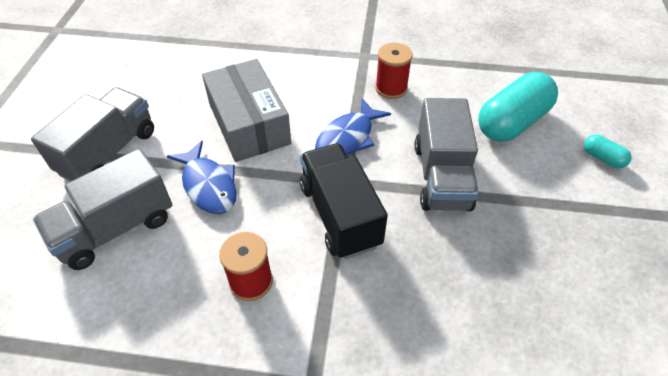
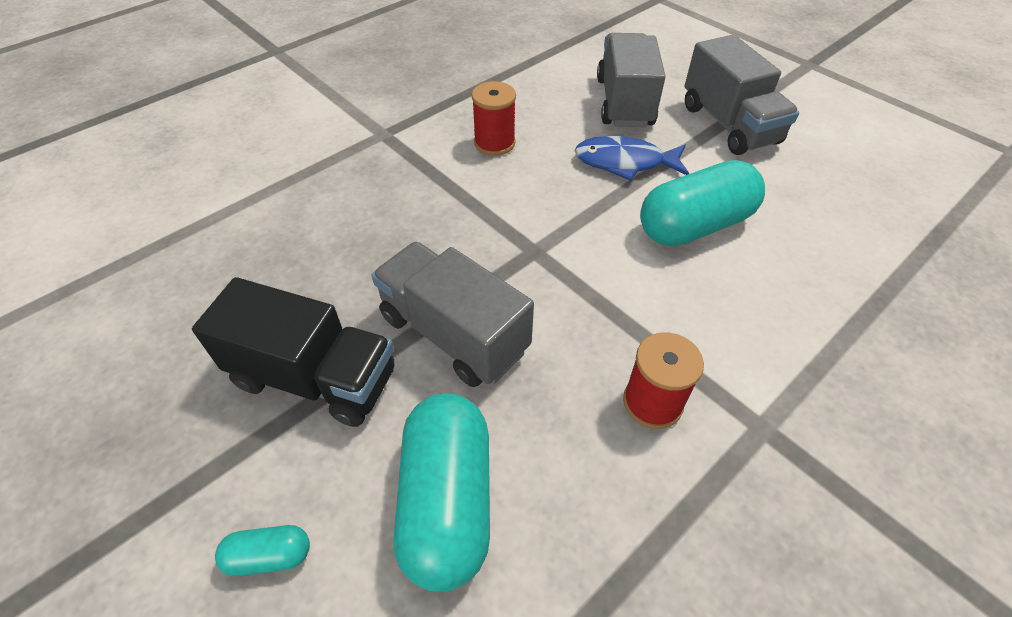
camera: 130 degrees right, 0 degrees up
(249, 123) = (695, 225): grey box -> turquoise capsule
(340, 215) = (498, 223): black truck -> black truck (315, 378)
(348, 138) = (595, 292): blue fish -> none

